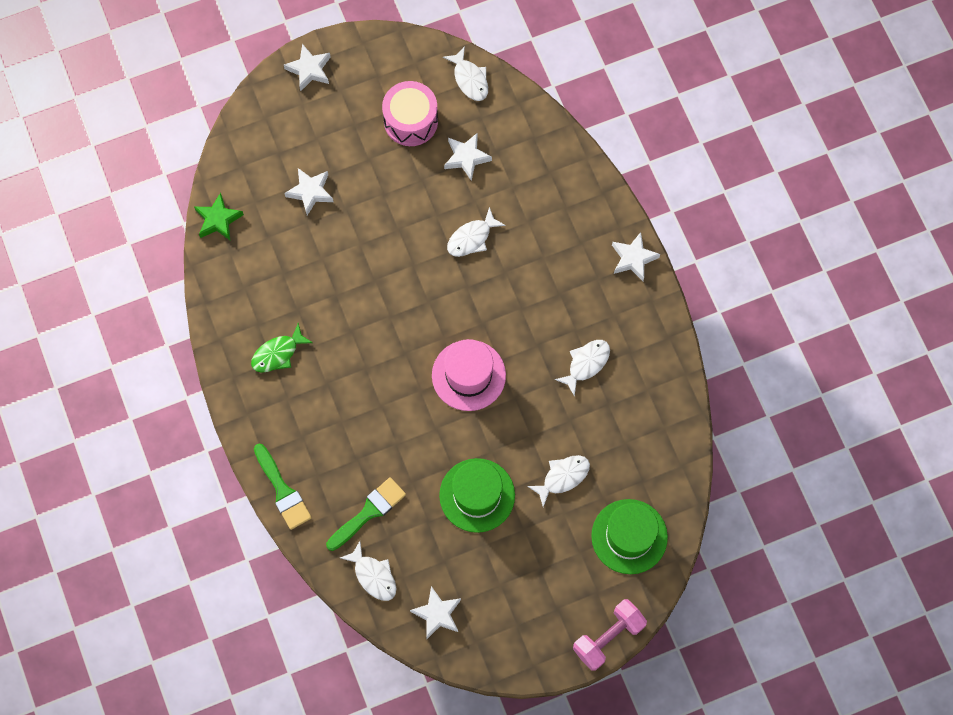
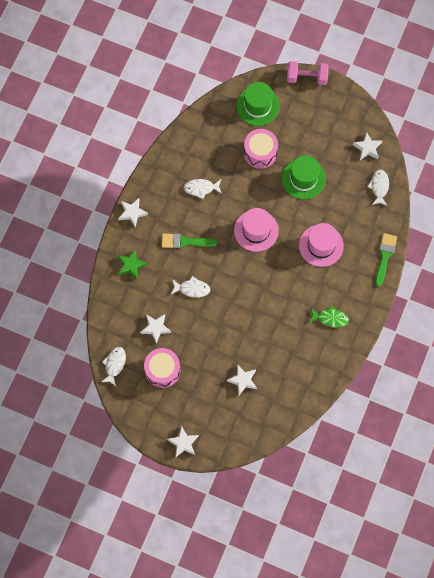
camera: 135 degrees left, 0 degrees up
(218, 220) = (298, 408): green star -> green star (131, 265)
(369, 512) = (356, 213): green brush -> green brush (185, 242)
(373, 431) = (321, 245): none -> pink hat
(563, 477) = (260, 153): white fish -> pink drum

